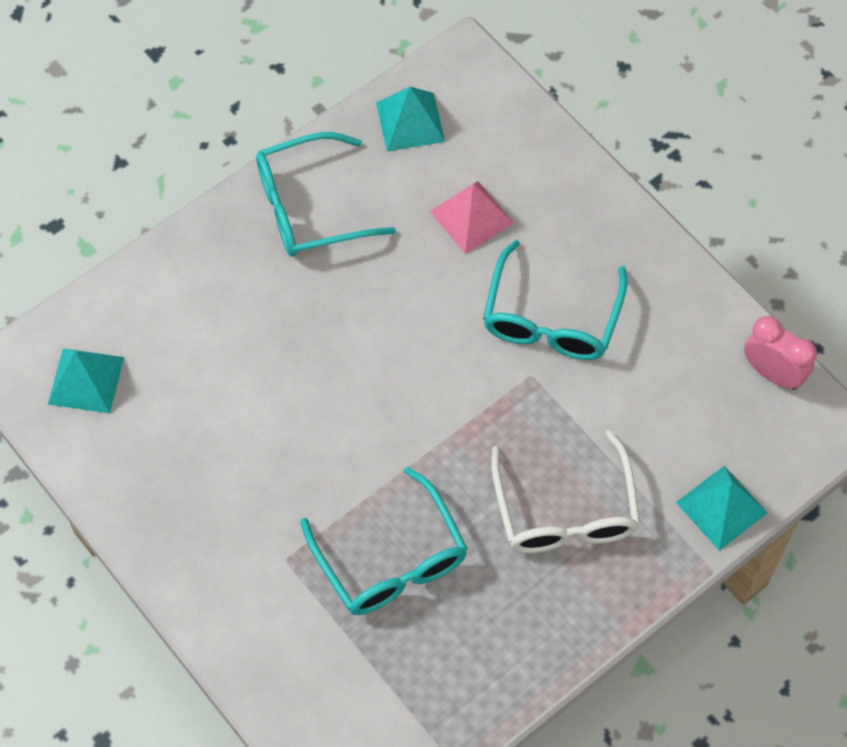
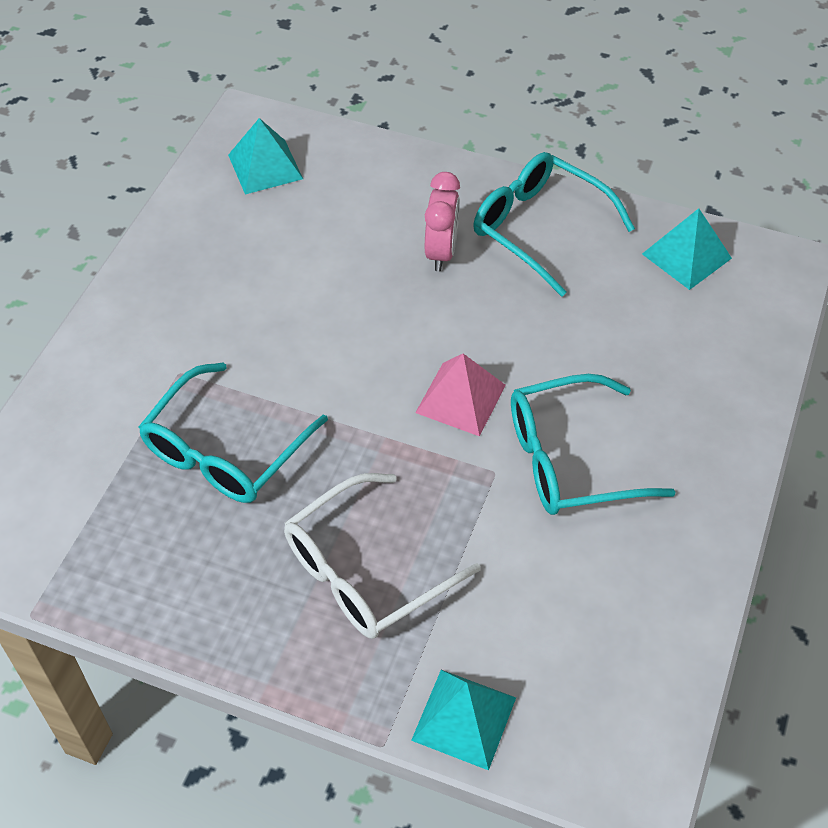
camera: 60 degrees right, 10 degrees down
(471, 217) = (627, 346): pink pyramid -> pink pyramid (461, 398)
(772, 373) = (662, 695): pink clock -> pink clock (441, 252)

